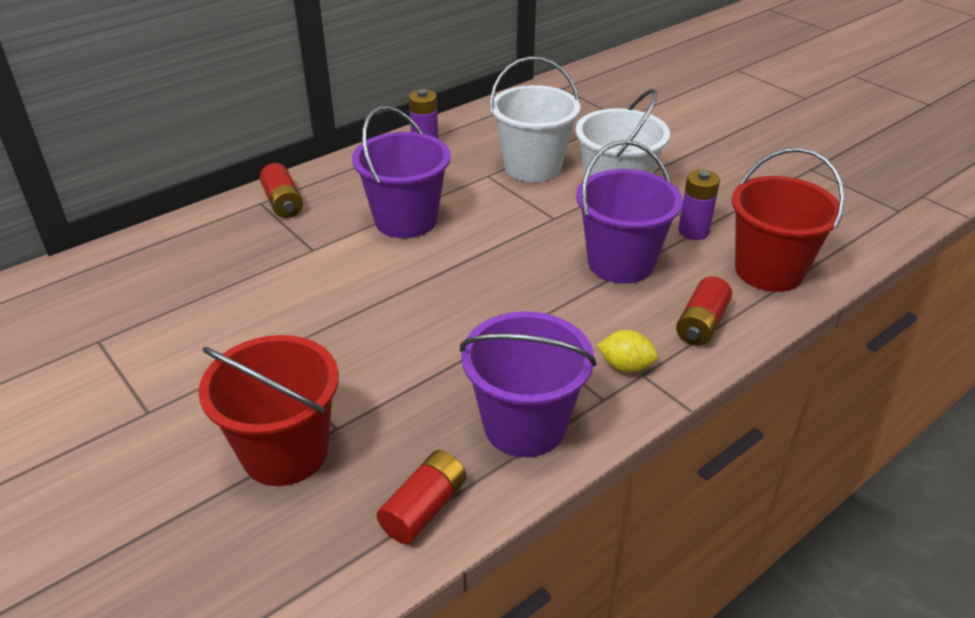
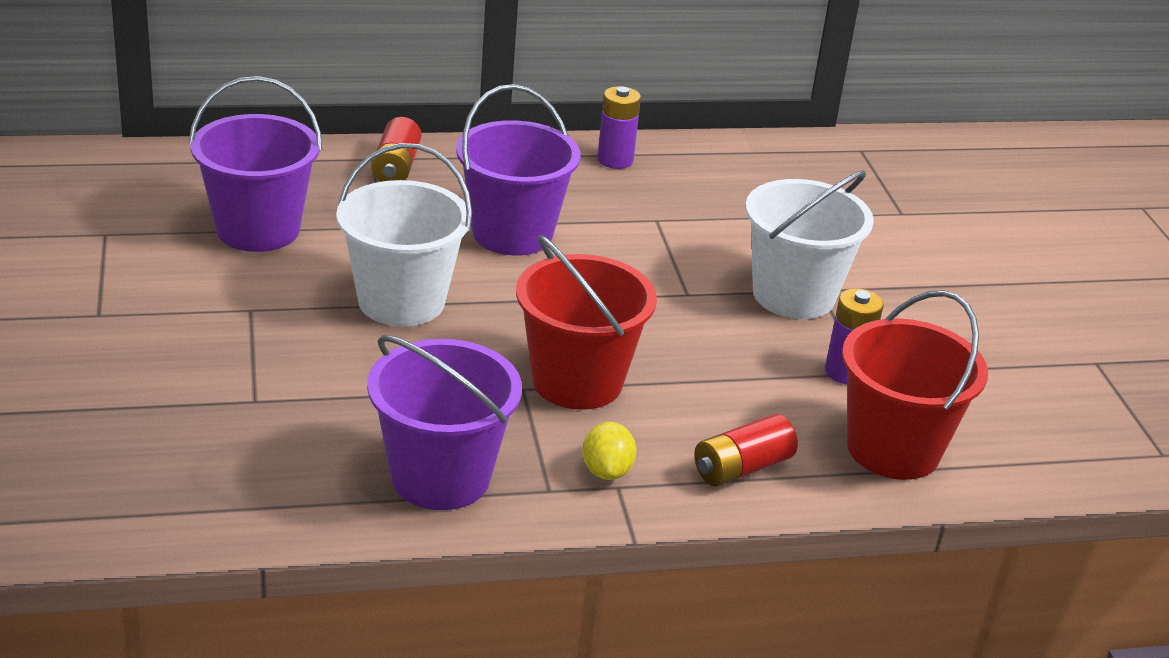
camera: 25 degrees right, 5 degrees down
(285, 452) = (190, 400): red bucket -> red bucket (577, 381)
(424, 508) = (273, 502): red battery -> none
(533, 167) = (721, 229): white bucket -> white bucket (401, 301)
(621, 263) = (716, 370): purple bucket -> purple bucket (258, 229)
(625, 366) = (606, 471): yellow lemon -> yellow lemon turned 45 degrees clockwise

